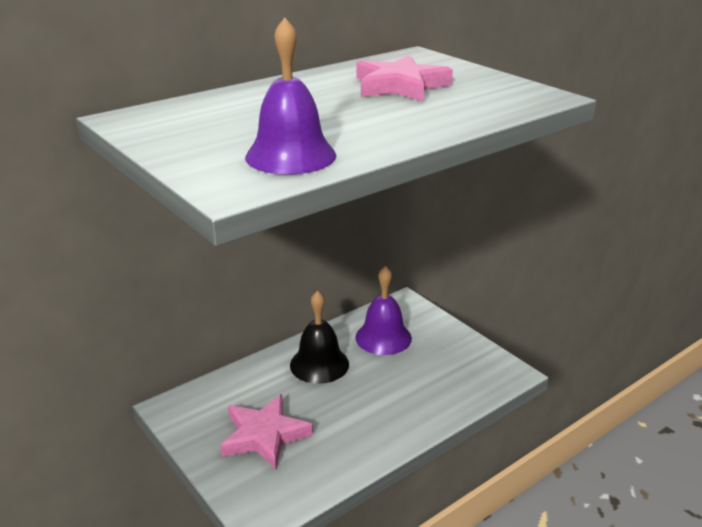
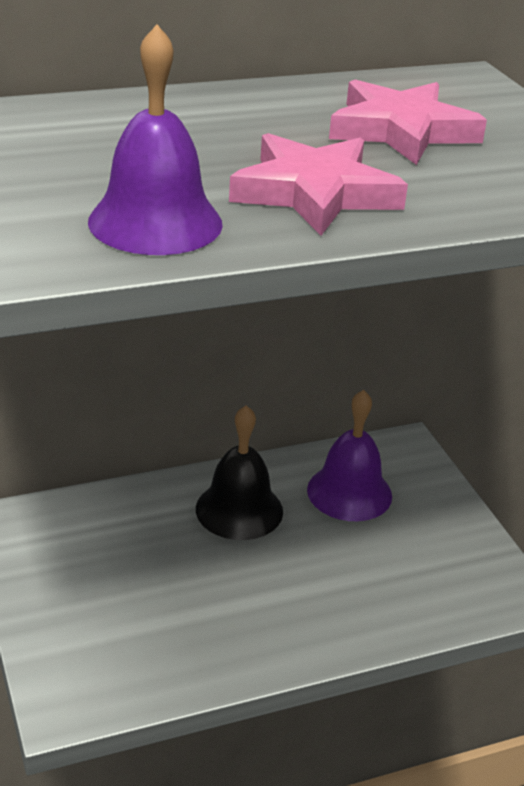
camera: 15 degrees right, 5 degrees up
(264, 435) = (118, 594): pink star -> pink star (314, 193)

